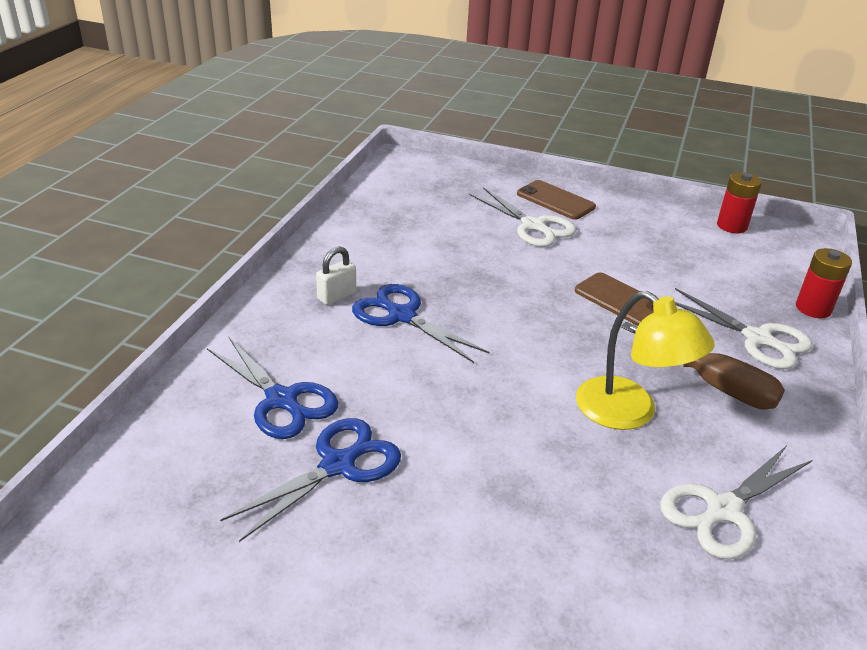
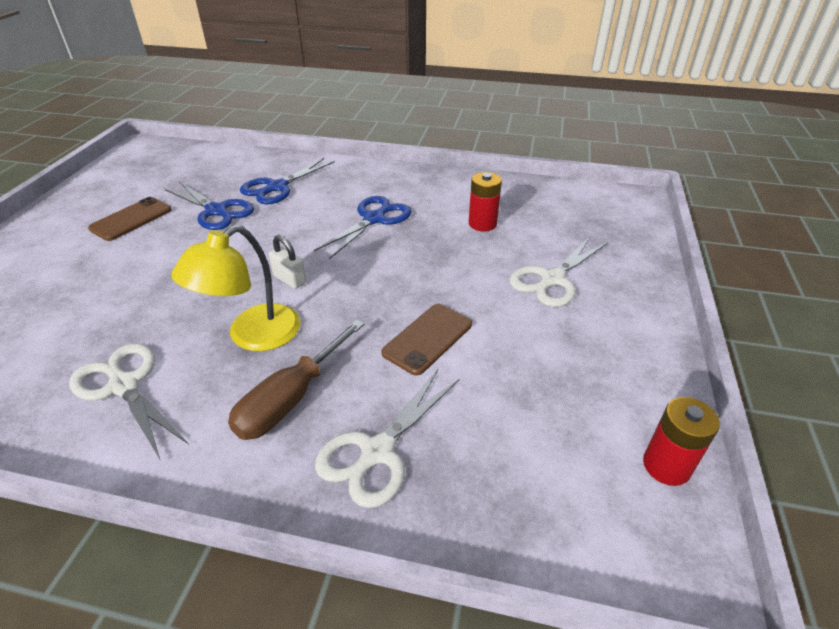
camera: 85 degrees right, 5 degrees up
(337, 296) = (393, 192): white padlock -> white padlock (290, 279)
(555, 200) = (621, 294): brown phone -> brown phone (131, 219)
(813, 308) = (462, 535): red battery -> red battery (482, 224)

